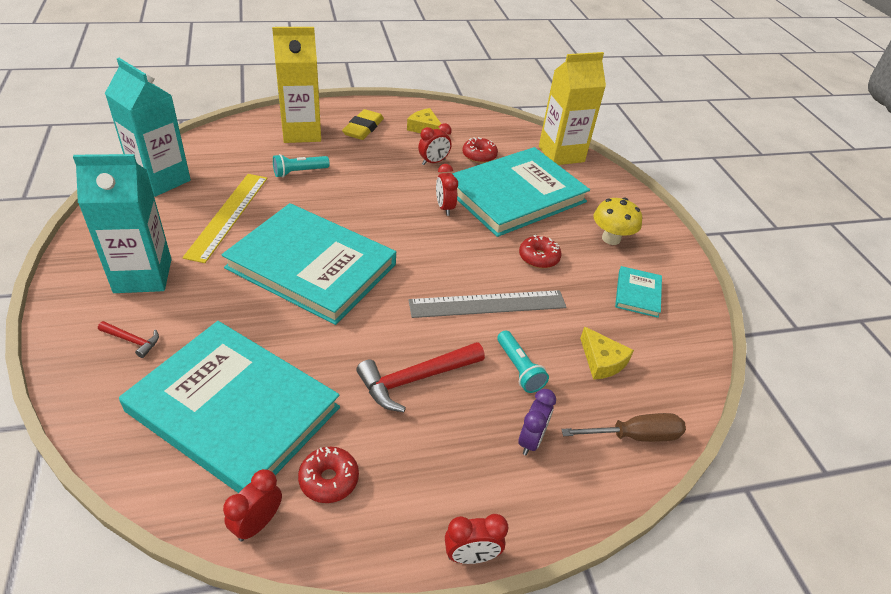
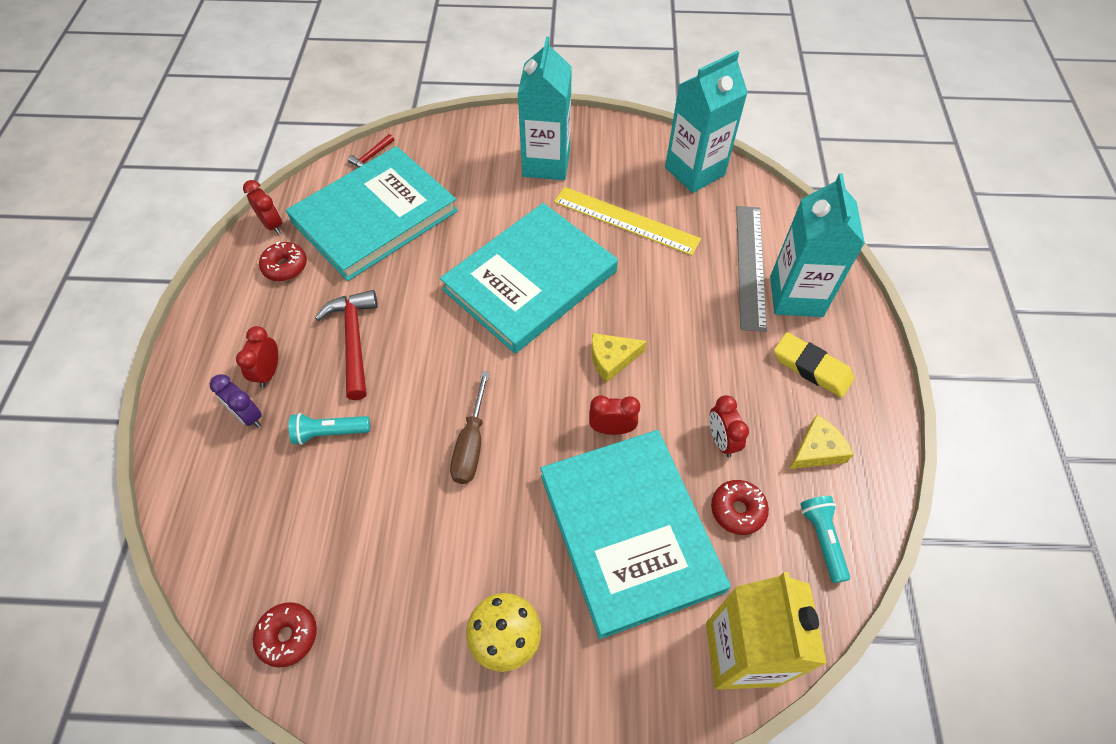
camera: 110 degrees right, 15 degrees up
(132, 341) = (469, 160): red hammer -> red hammer (371, 156)
(299, 172) = (703, 286): turquoise flashlight -> turquoise flashlight (822, 539)
(301, 133) = (796, 296): yellow carton -> turquoise carton
(471, 556) = (178, 342): red clock -> red clock (268, 372)
(488, 304) = (428, 430): grey ruler -> grey ruler (750, 266)
(538, 257) = (489, 515): red donut -> red donut (288, 636)
(602, 361) = (305, 523): yellow cheese -> yellow cheese (612, 359)
(635, 436) = (206, 514): brown screwdriver -> brown screwdriver (471, 445)
(637, 293) = (389, 622): turquoise book -> none

